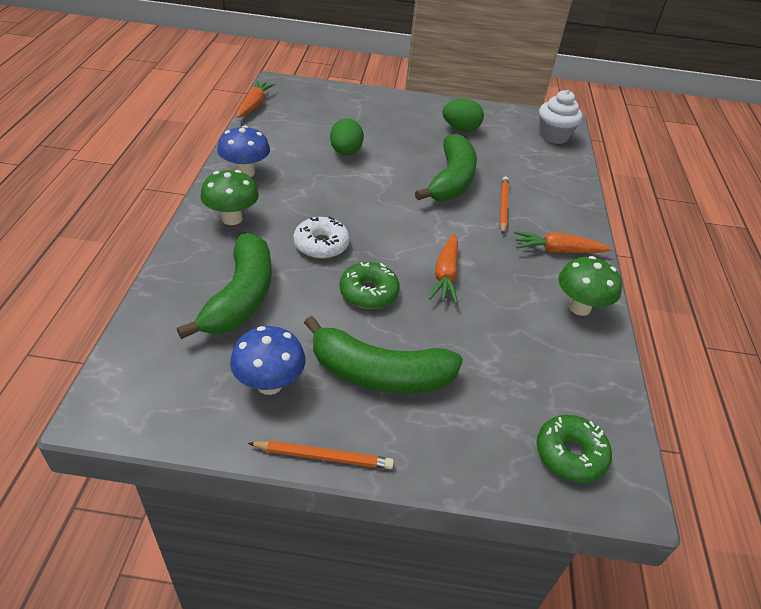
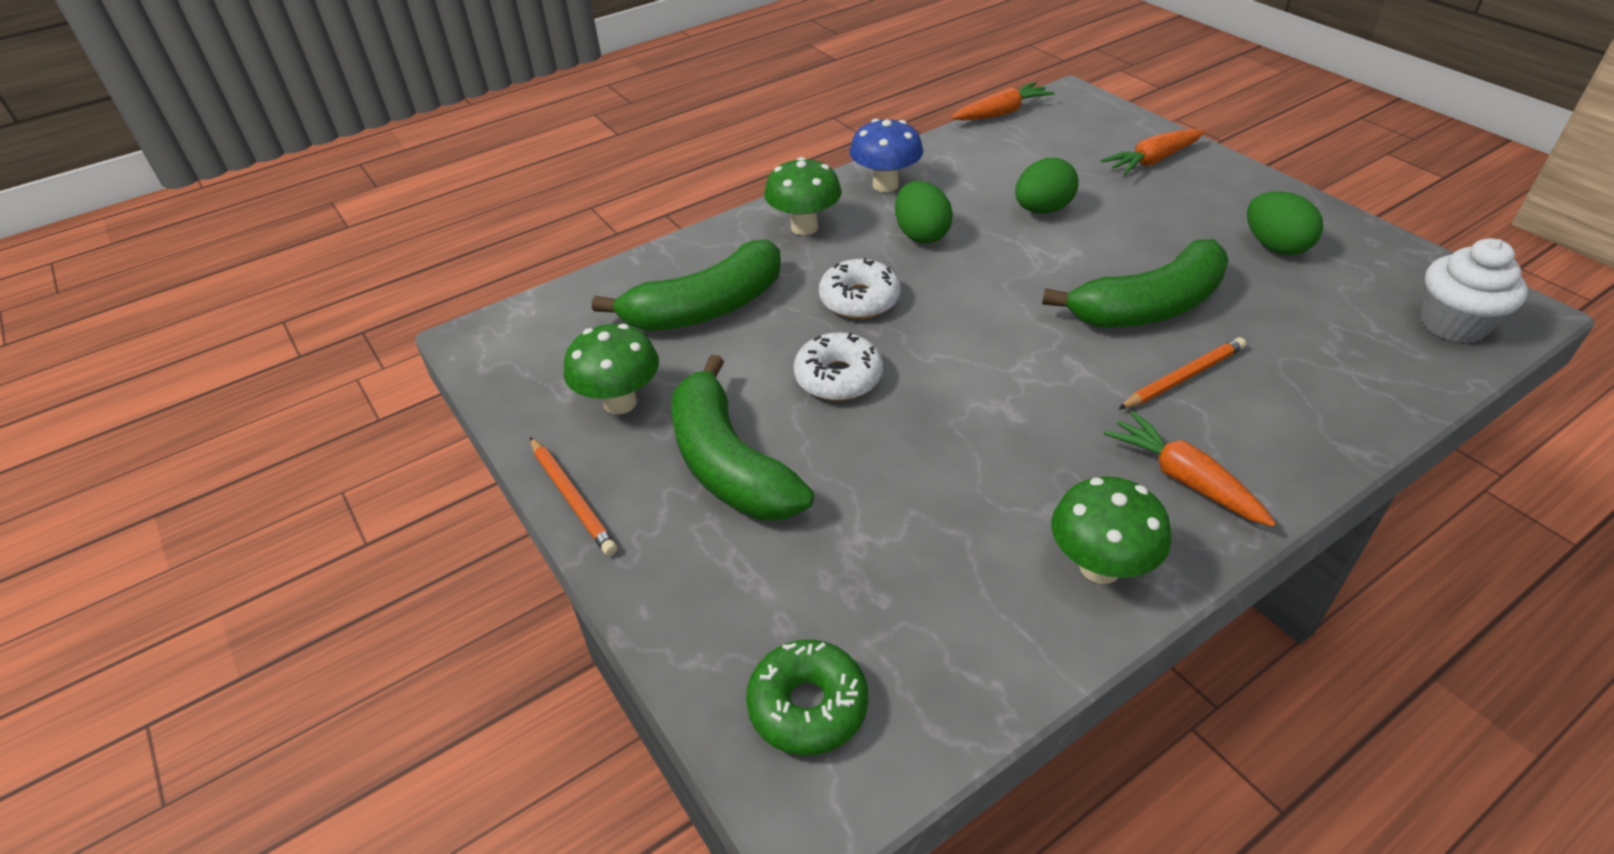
camera: 55 degrees right, 0 degrees up
(269, 384) = (620, 402): blue mushroom -> green mushroom
(304, 193) = (921, 235): none -> green egg
(368, 292) = (838, 377): green donut -> white donut
(445, 275) = (960, 413): orange carrot -> orange carrot (1152, 161)

